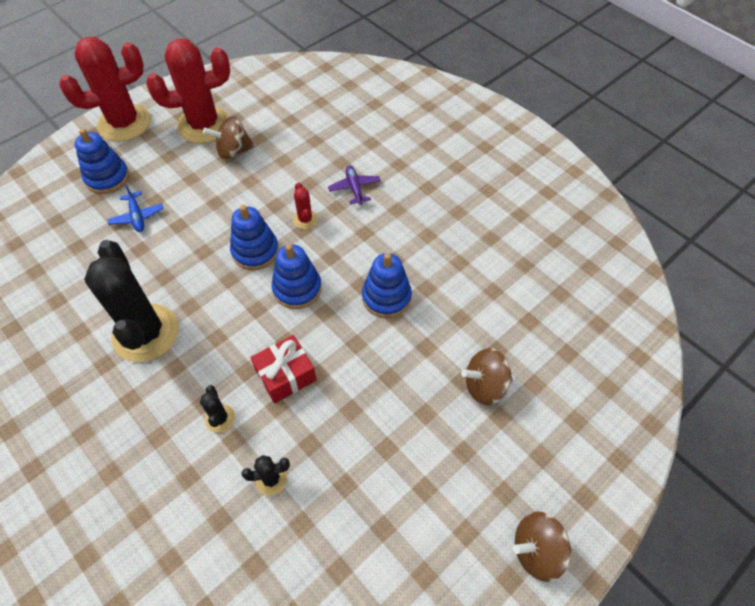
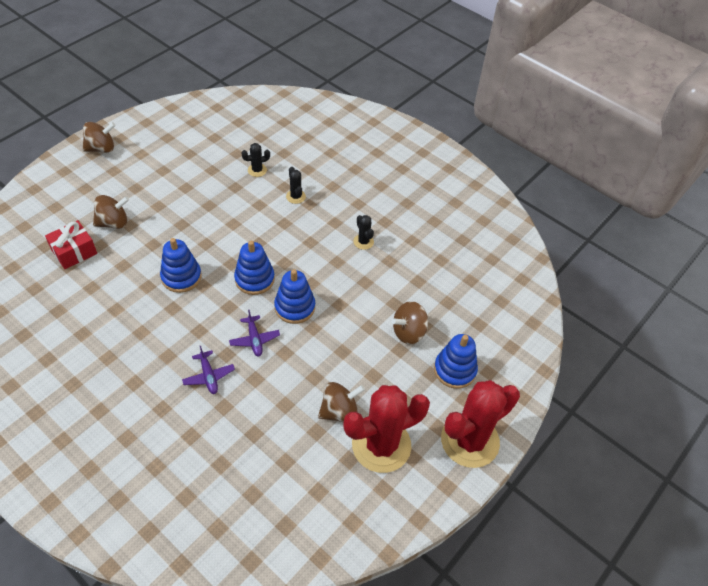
camera: 170 degrees right, 5 degrees down
(137, 216) = (409, 332): blue plane -> brown spinning top
(146, 333) = (363, 242): black cactus -> black cactus, size x0.42
(285, 375) = (255, 222): red gift -> red gift (74, 251)
(305, 219) = (254, 339): red cactus -> purple plane

